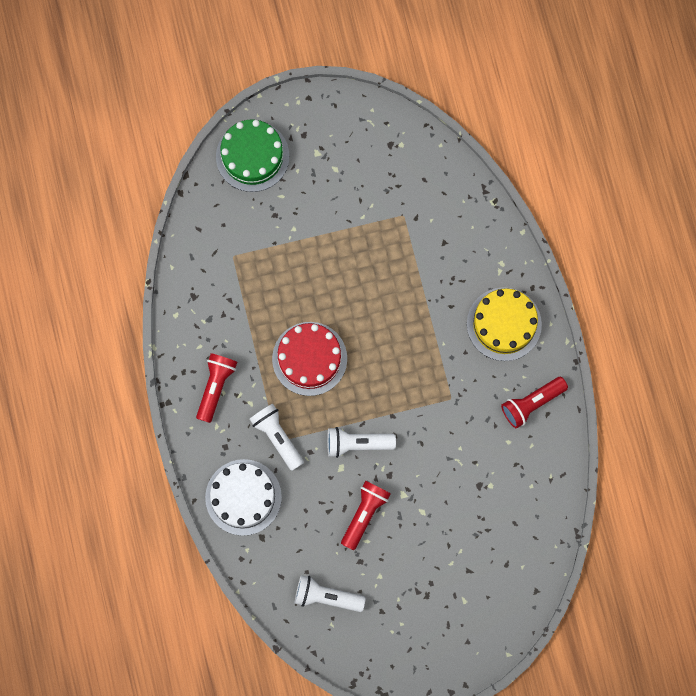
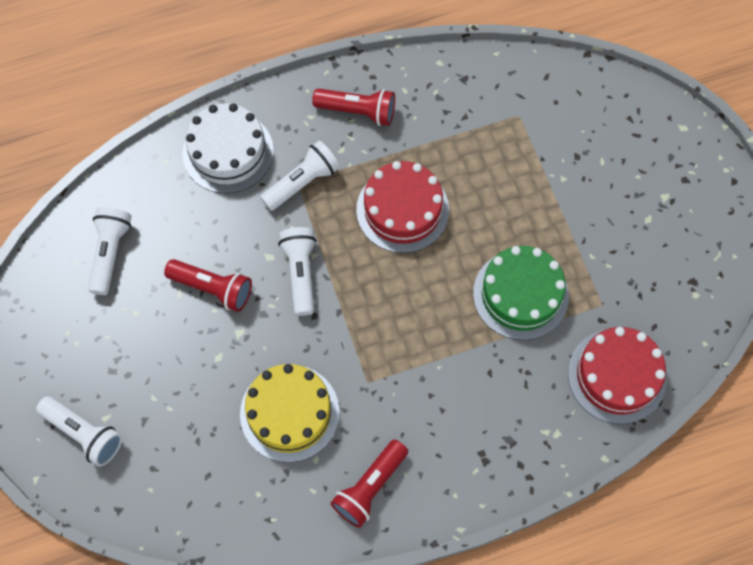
camera: 85 degrees right, 10 degrees down
(252, 156) = (646, 125): green cake -> green cake (520, 294)
(460, 213) = (617, 376): none -> red cake
(475, 617) = (84, 433): none -> white flashlight
(504, 324) = (474, 442): yellow cake -> yellow cake (289, 413)
(532, 403) = (370, 487): red flashlight -> red flashlight turned 105 degrees counterclockwise

